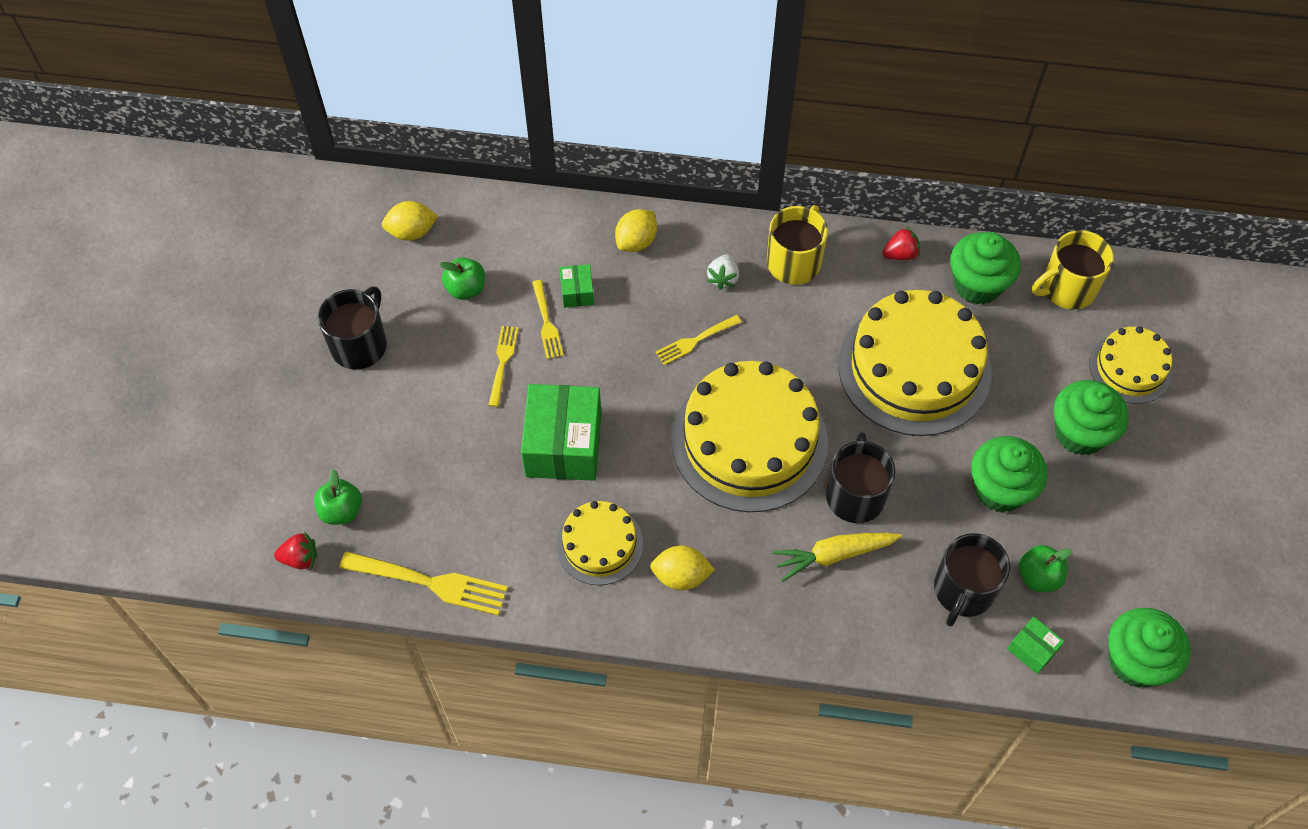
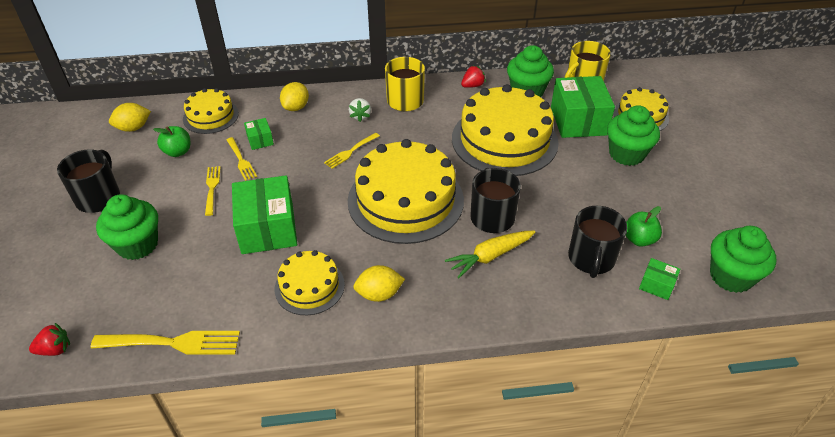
camera: 15 degrees left, 15 degrees down
(341, 511) = (90, 307): green apple -> none
(517, 233) = (211, 116): none -> yellow cake
(1000, 489) = (589, 194): green cupcake -> green cupcake (137, 245)
(1033, 357) = (578, 121): none -> green box

